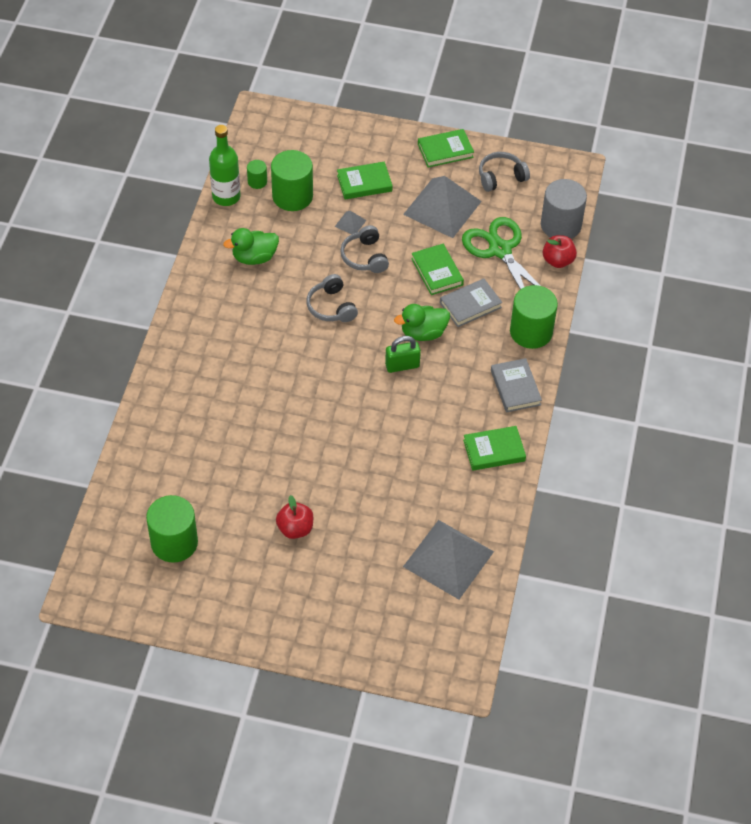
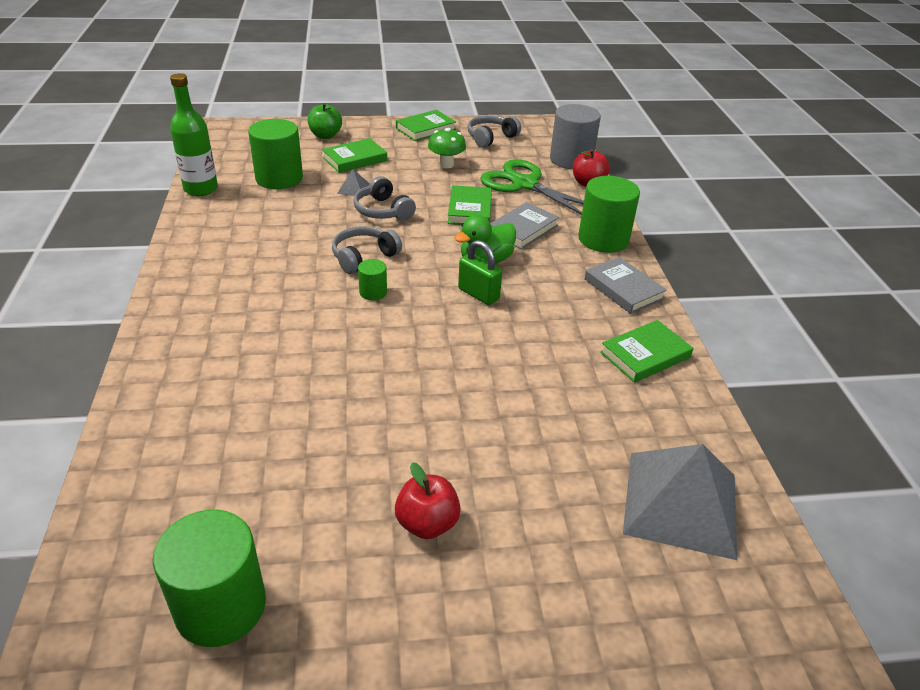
camera: 20 degrees left, 15 degrees down
(254, 257) = (251, 231): green duck -> none
(257, 181) = (234, 173): green cylinder -> green cylinder (373, 292)
(331, 307) = (364, 257): grey headphones -> grey headphones turned 90 degrees clockwise
(349, 142) = (325, 135): none -> green apple
(402, 365) = (478, 294): green padlock -> green padlock turned 75 degrees clockwise
(437, 272) = (469, 210): green book -> green book turned 45 degrees clockwise
(442, 208) = (446, 164): grey pyramid -> green mushroom

